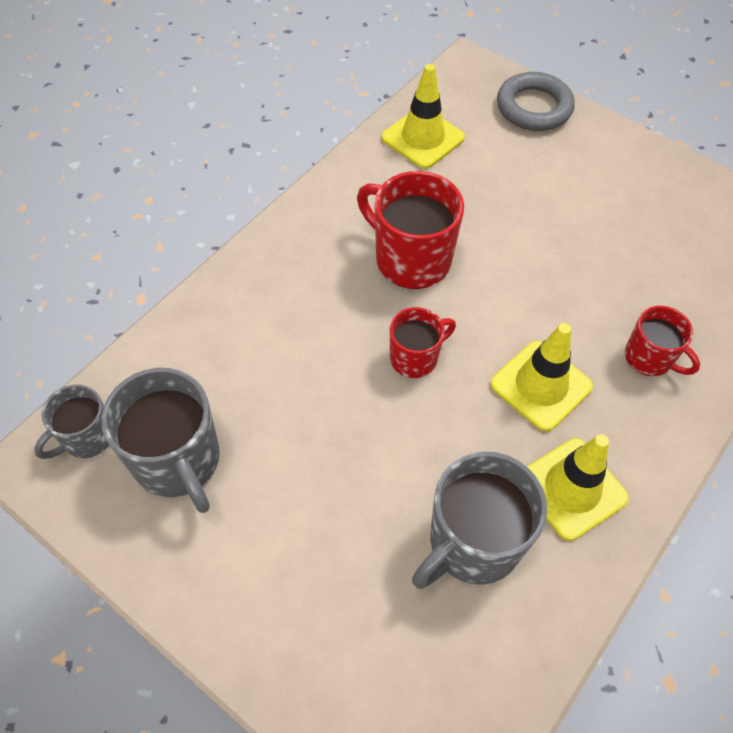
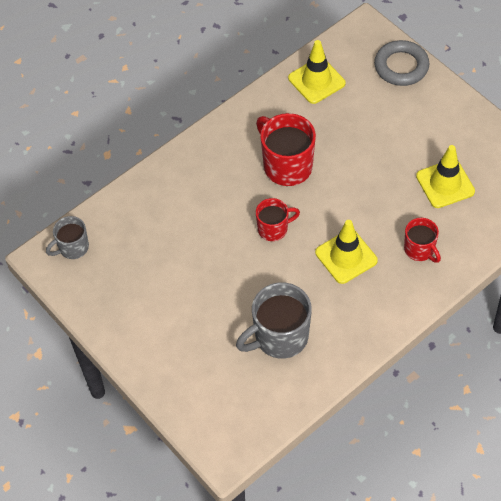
camera: 15 degrees right, 0 degrees up
(177, 461) = (122, 268): grey mug -> none
(572, 488) = (346, 317): yellow traffic cone -> yellow traffic cone (445, 184)

